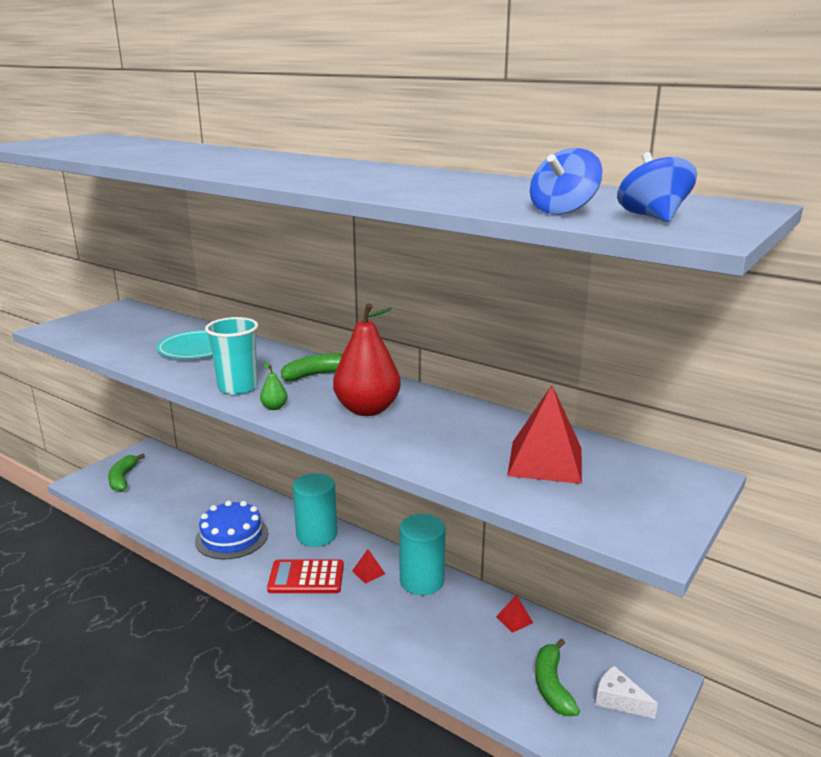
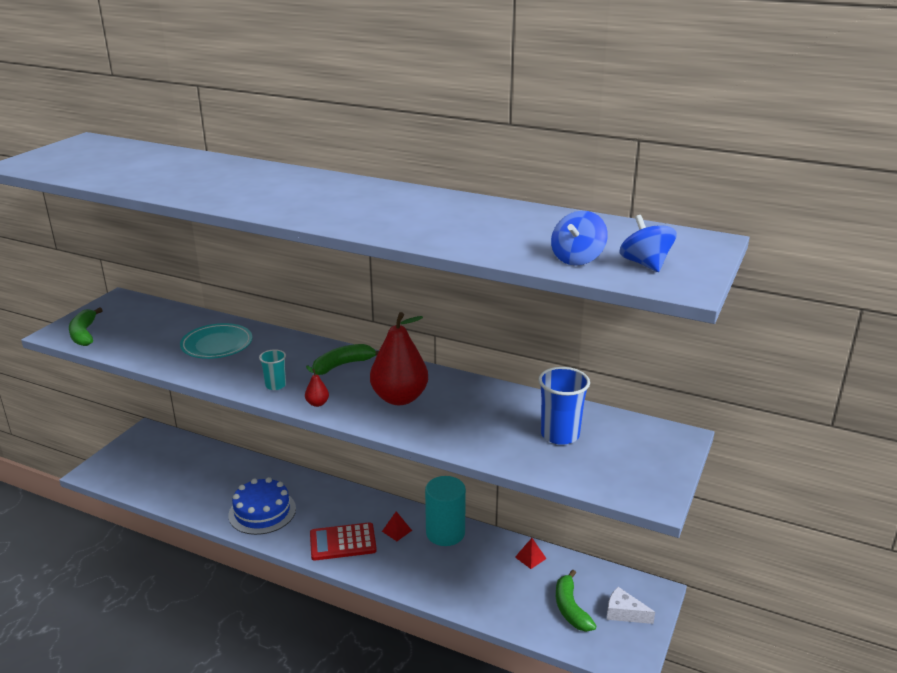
camera: 10 degrees left, 5 degrees up
(123, 479) = (134, 465): green banana -> green banana (84, 334)
(238, 387) = (275, 385): turquoise cup -> turquoise cup, size x0.58
(274, 407) = (317, 403): green pear -> red pear
(316, 535) = (340, 501): turquoise cylinder -> none
(545, 461) = (560, 435): red pyramid -> blue cup

